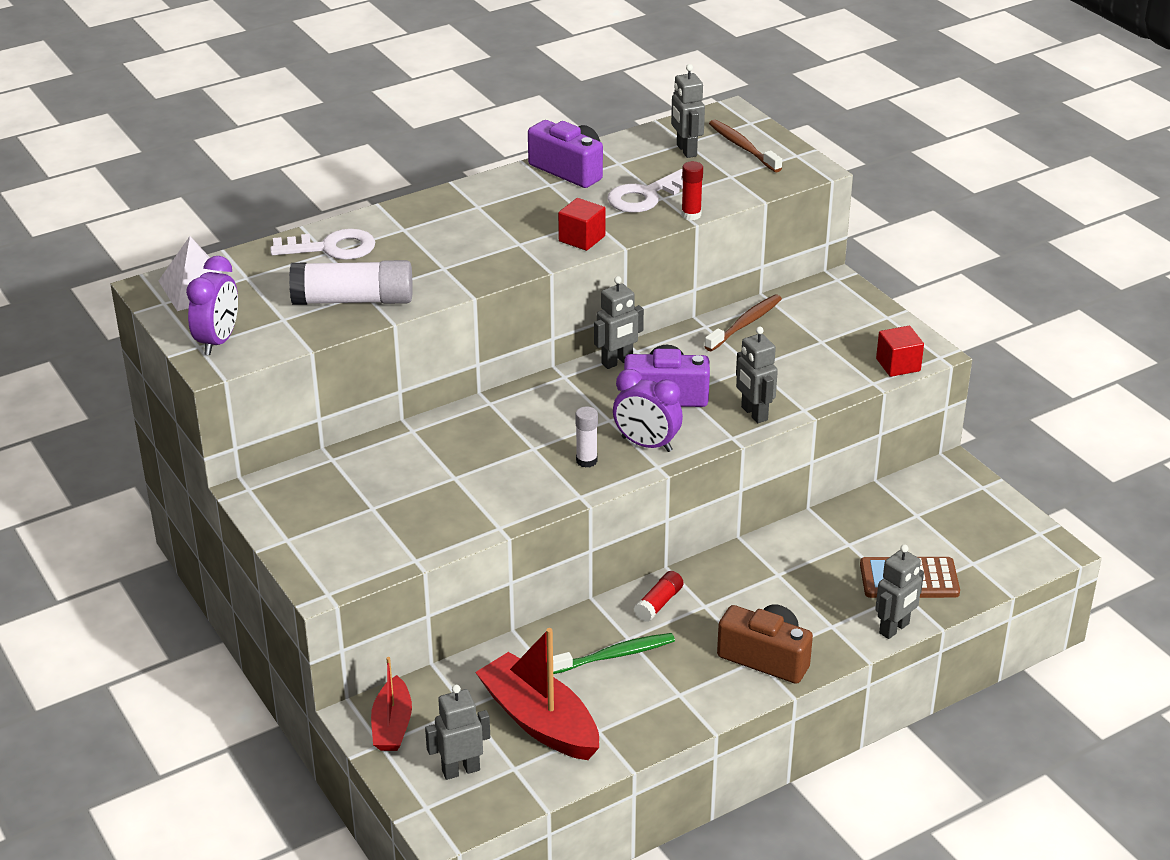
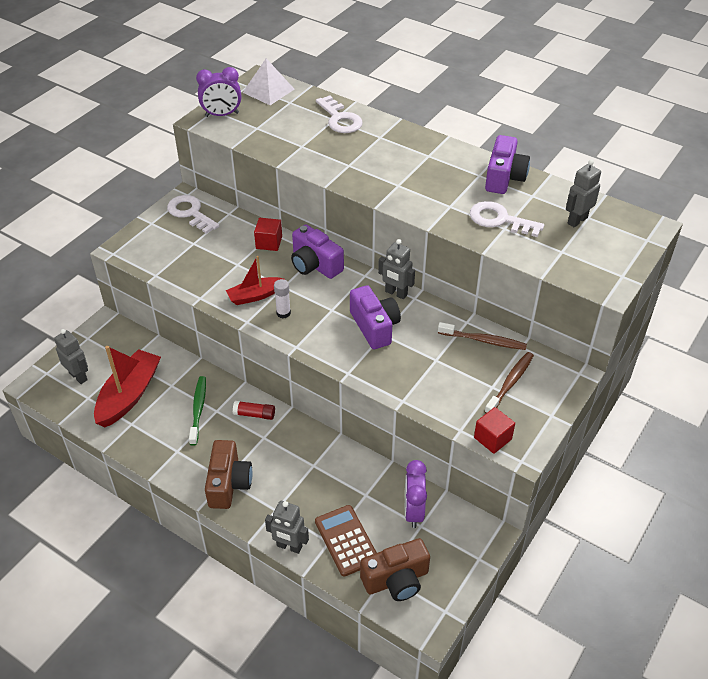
camera: 65 degrees right, 10 degrees up
(297, 495) = (190, 213): none -> white key
(353, 300) = (291, 144): white glue stick -> none
(392, 725) = (103, 337): red boat -> red boat (255, 296)
(511, 410) = (315, 265): none -> purple camera
(582, 239) = (423, 208): red cube -> red cube (269, 242)
(614, 655) = (198, 409): green toothbrush -> green toothbrush turned 135 degrees counterclockwise
(646, 444) = (316, 334): purple clock -> purple clock (413, 511)
(691, 215) = (493, 247): red glue stick -> none
(742, 147) = (608, 246): brown toothbrush -> brown toothbrush (510, 383)
(754, 414) = (381, 376): grey robot -> none
(983, 556) = (396, 580): none -> brown camera

